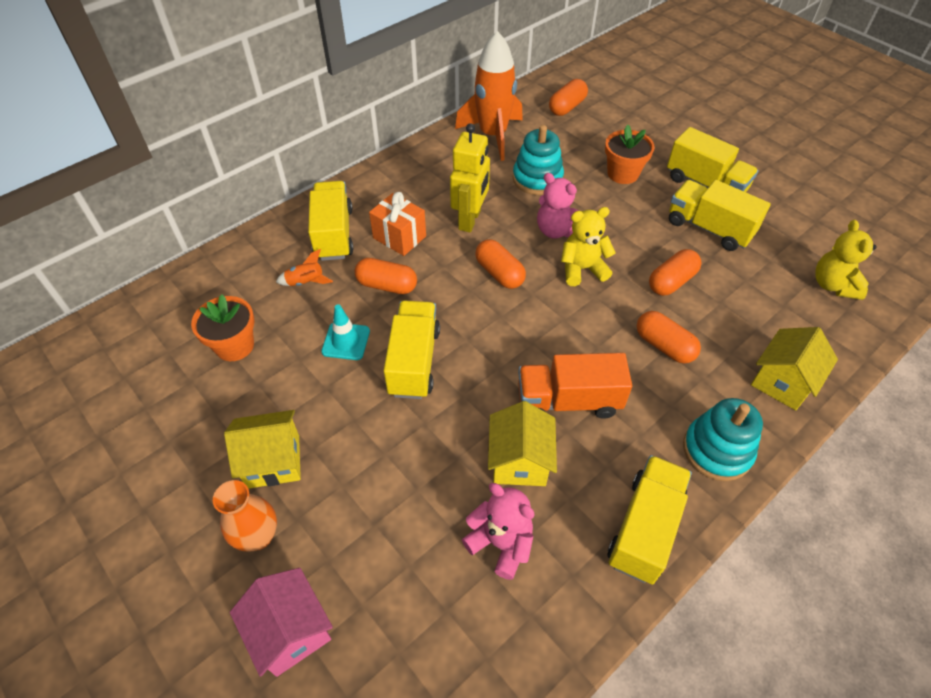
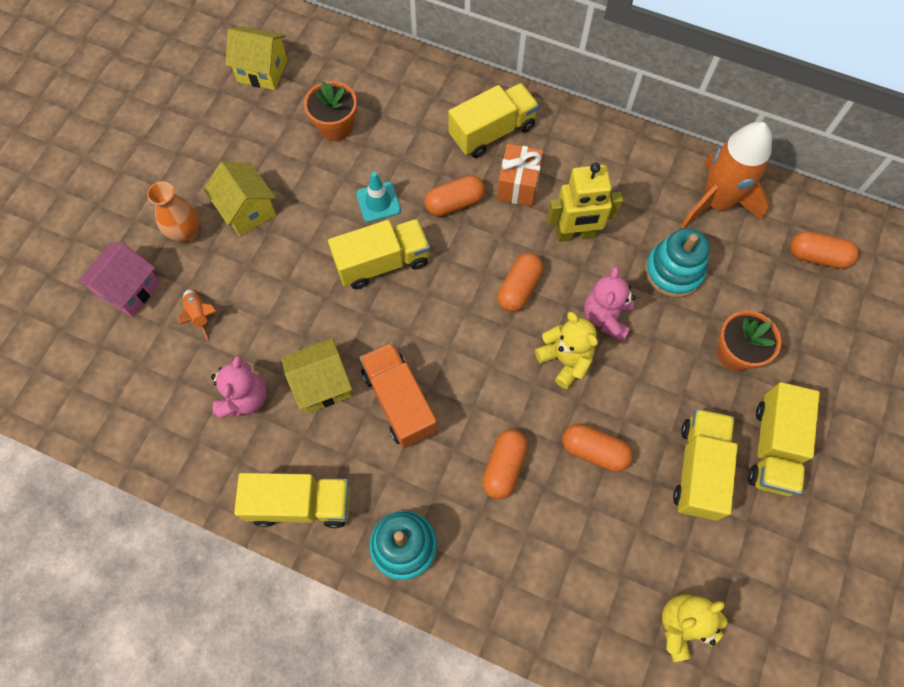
camera: 65 degrees right, 15 degrees up
(305, 282) = (425, 140): orange rocket -> orange rocket (199, 315)
(387, 285) = (454, 203): orange capsule -> orange capsule turned 75 degrees clockwise
(782, 382) = (513, 593): yellow house -> yellow house (262, 71)

